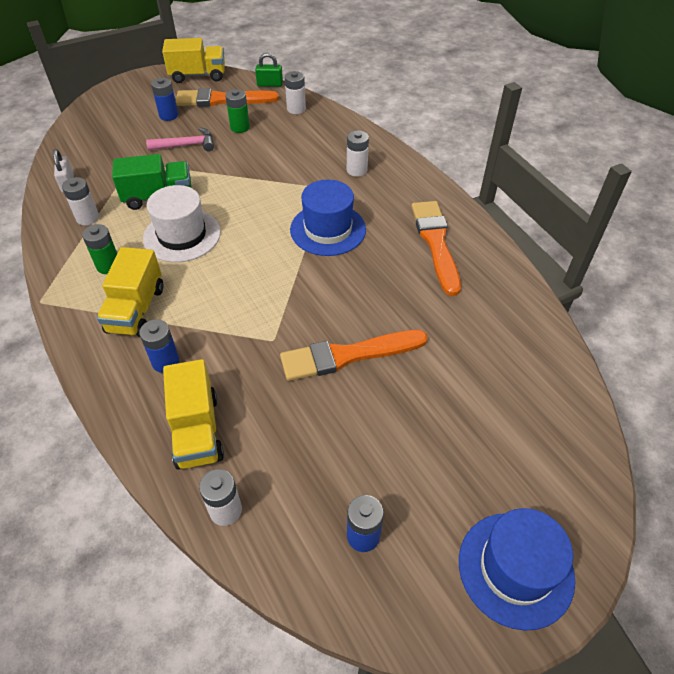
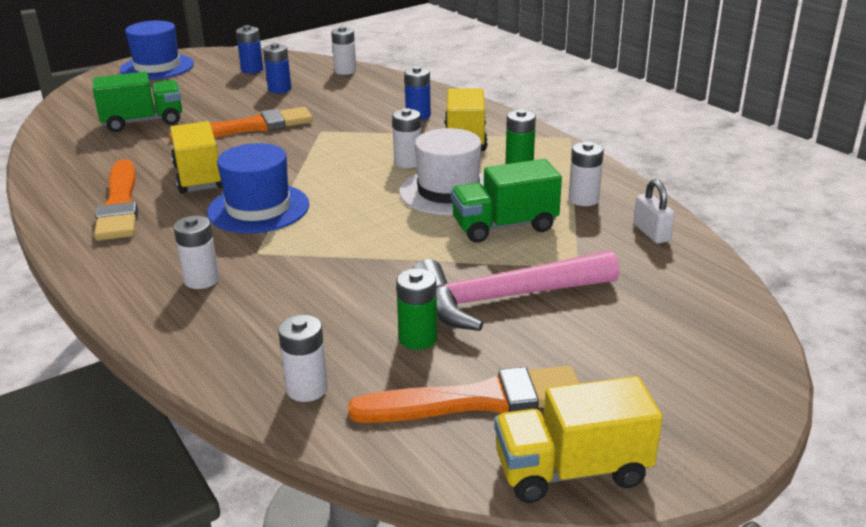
camera: 175 degrees right, 20 degrees down
(168, 115) = (573, 353): blue battery -> blue battery (279, 89)
(186, 145) = (504, 298): pink hammer -> pink hammer, size x1.73
(197, 430) = (376, 92): yellow truck -> yellow truck (199, 177)
(201, 277) = (408, 162): none -> white battery
(270, 84) = (376, 455): green padlock -> none
(469, 382) = (143, 122): none -> green truck

